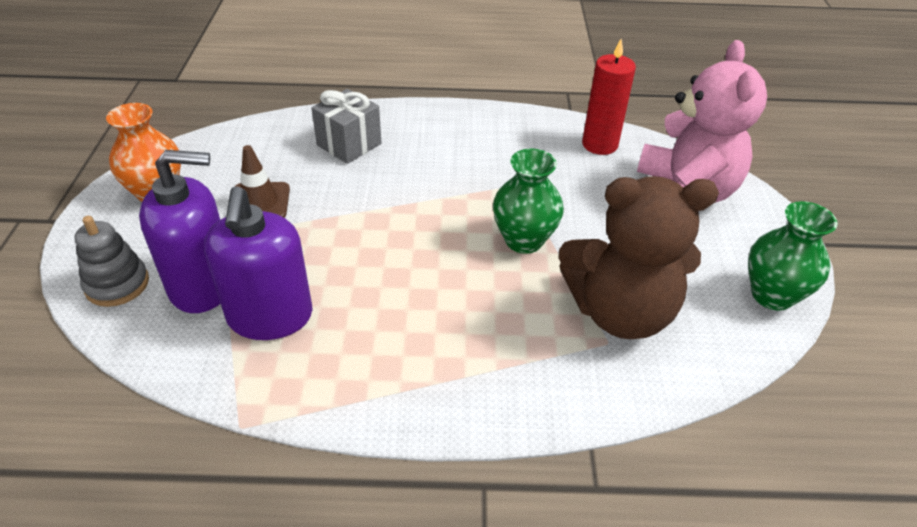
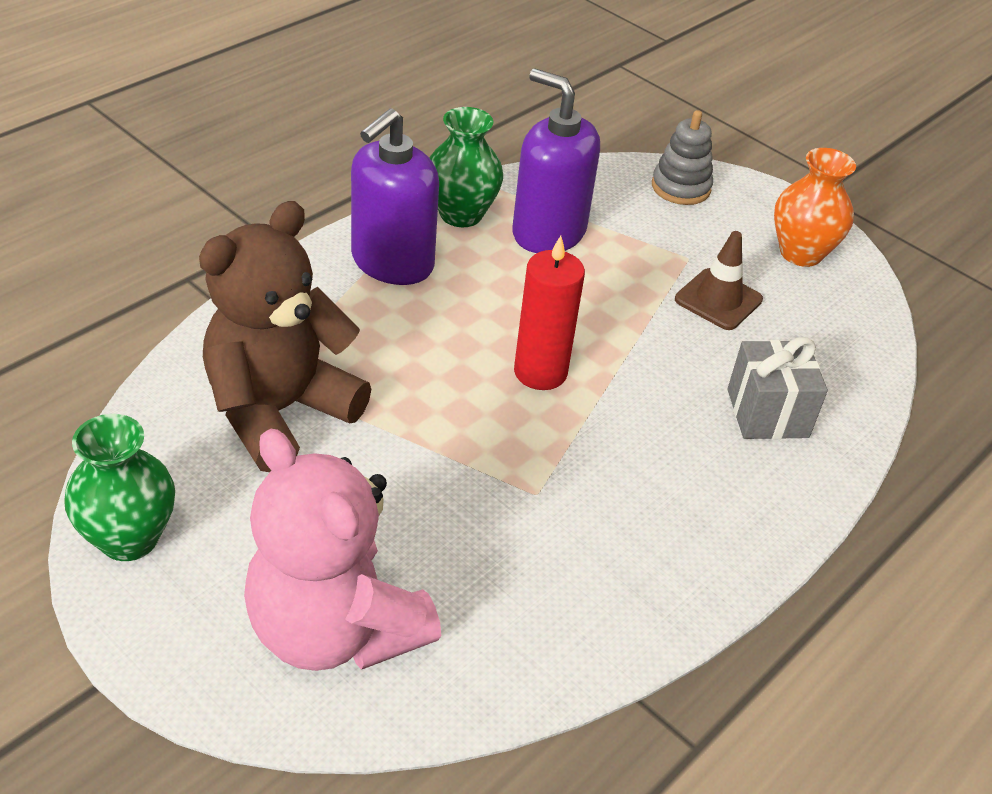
camera: 130 degrees right, 0 degrees up
(203, 285) = (629, 221): purple soap dispenser -> purple soap dispenser (392, 262)
(524, 240) = (447, 425): green vase -> green vase (461, 214)
(599, 144) = (523, 644): red candle -> red candle (540, 372)

